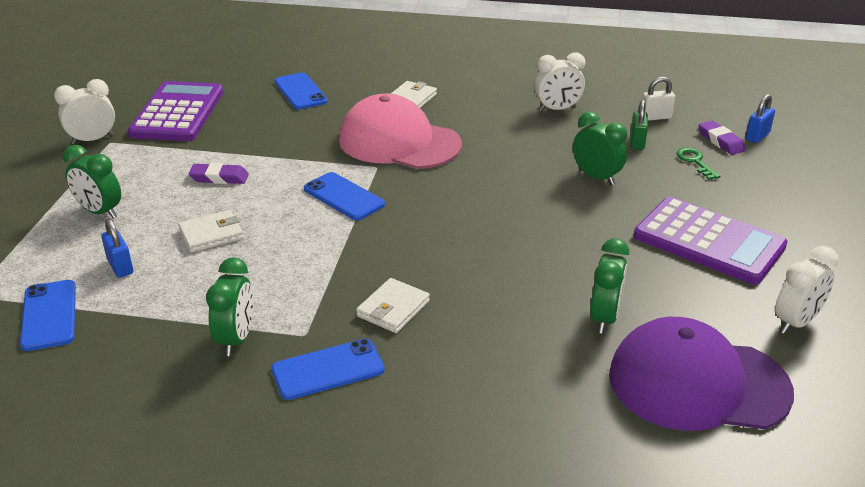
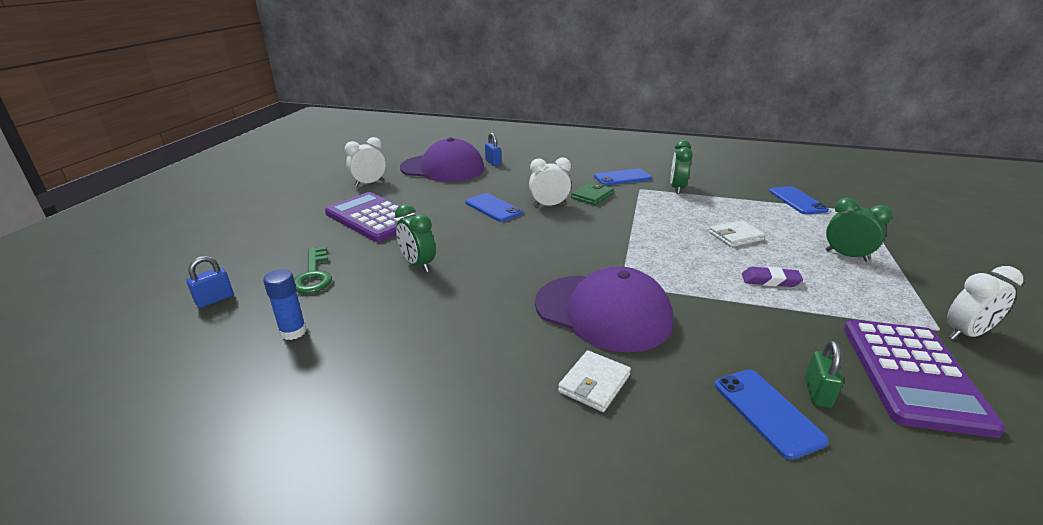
camera: 175 degrees left, 5 degrees down
(120, 267) = (782, 221): blue padlock -> blue padlock (493, 162)
(343, 197) = (644, 258): blue phone -> blue phone (493, 208)
(393, 309) = (592, 196): white wallet -> green wallet
(399, 142) = (603, 312): pink cap -> purple cap
(557, 109) = (402, 351): white clock -> white clock (549, 205)
(604, 318) = (472, 188): green clock -> none
(637, 142) = (348, 298): green padlock -> green padlock (817, 393)
(655, 117) = (293, 332): white padlock -> blue glue stick
(695, 162) = (313, 275): green key -> green key, size x1.51
(720, 141) = (260, 295): purple eraser -> none

